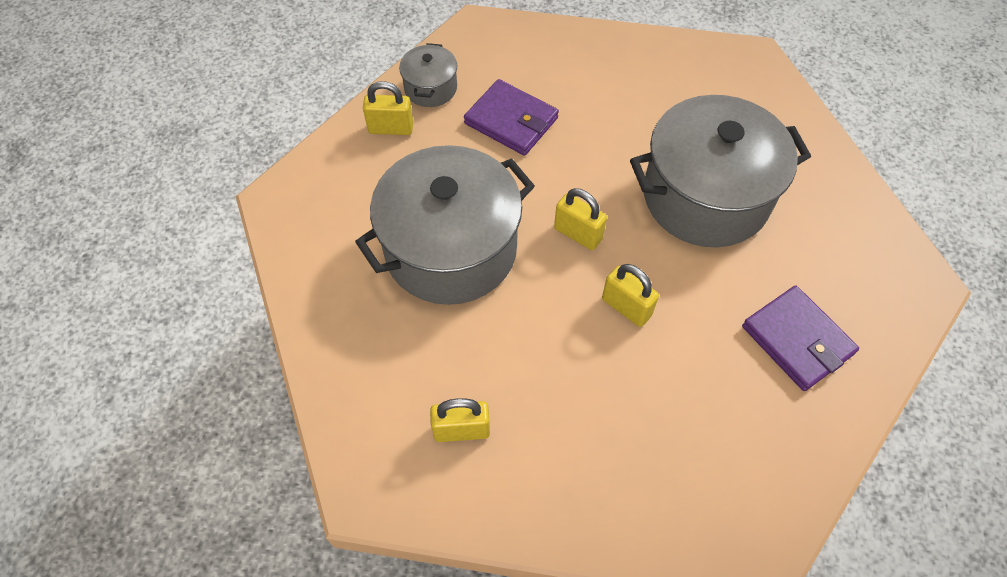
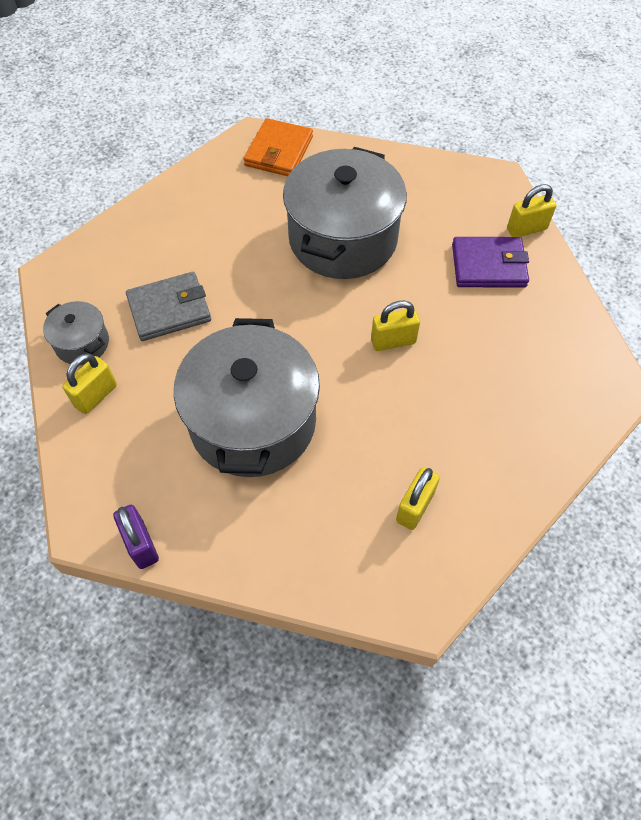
camera: 55 degrees left, 0 degrees up
(285, 244) = (141, 544): none -> purple padlock
(511, 121) = (169, 309): purple wallet -> grey wallet
(578, 234) = (309, 331): yellow padlock -> yellow padlock (526, 229)
(756, 86) = (279, 151): none -> orange wallet

